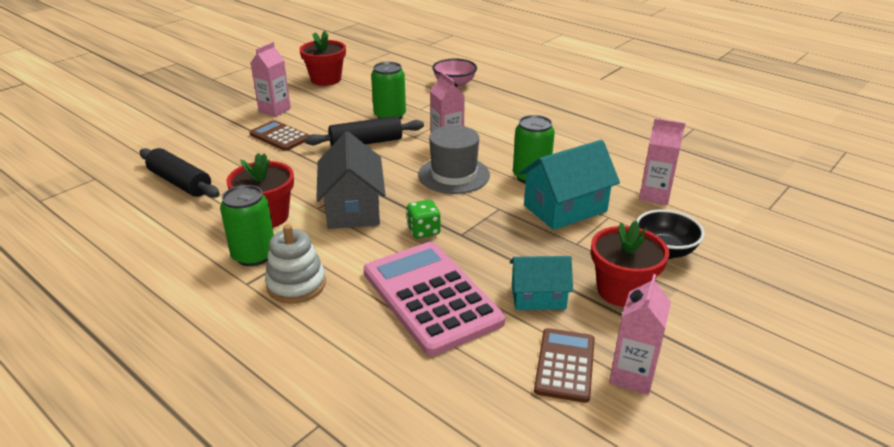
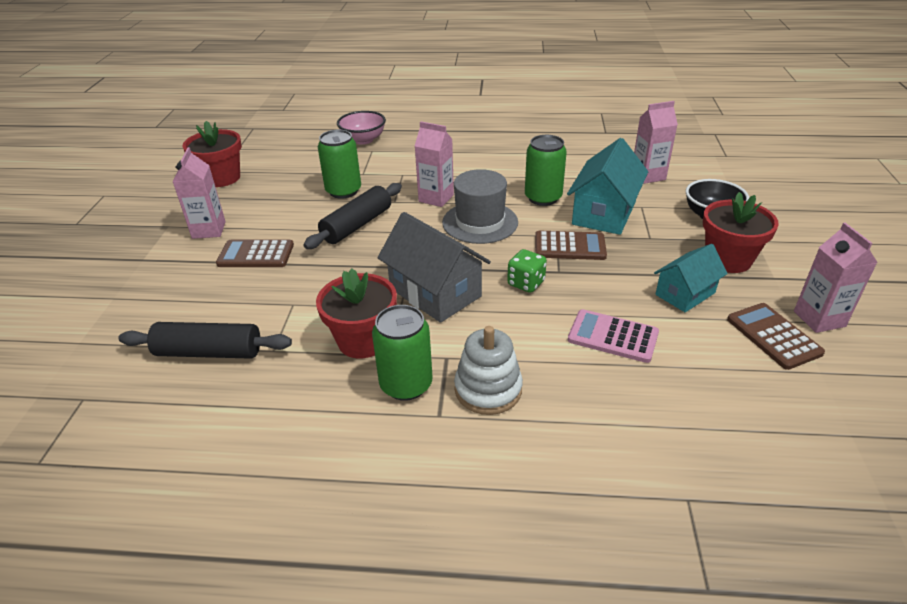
camera: 35 degrees left, 5 degrees up
(431, 297) = (613, 336): pink calculator -> pink calculator, size x0.55
(497, 220) = (570, 246): none -> brown calculator

